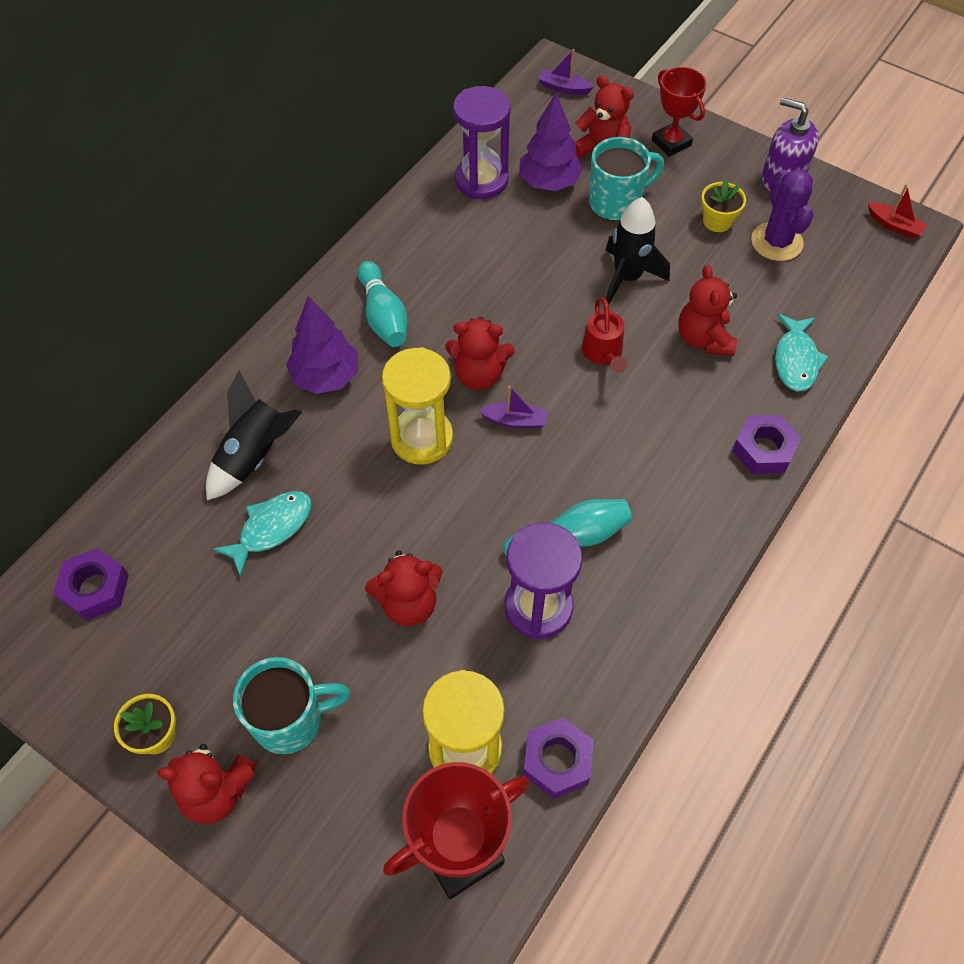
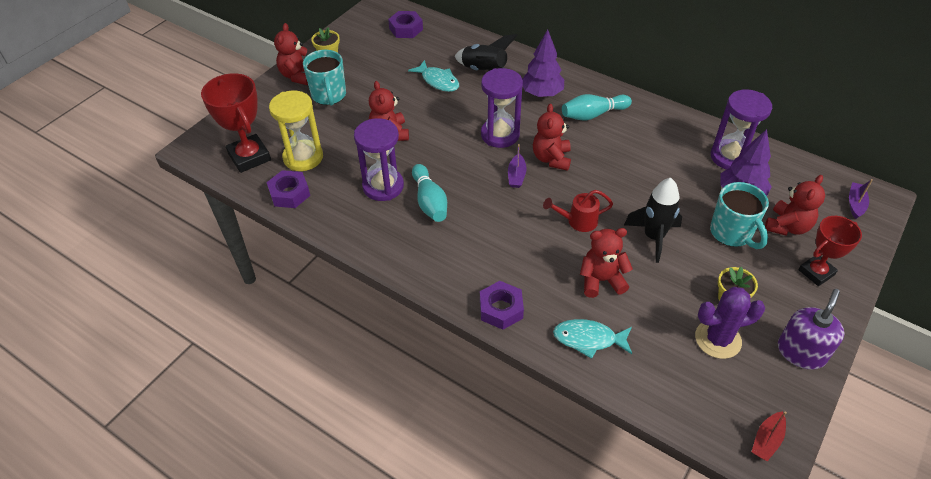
camera: 90 degrees right, 10 degrees down
(422, 438) = (500, 135): yellow hourglass -> purple hourglass

